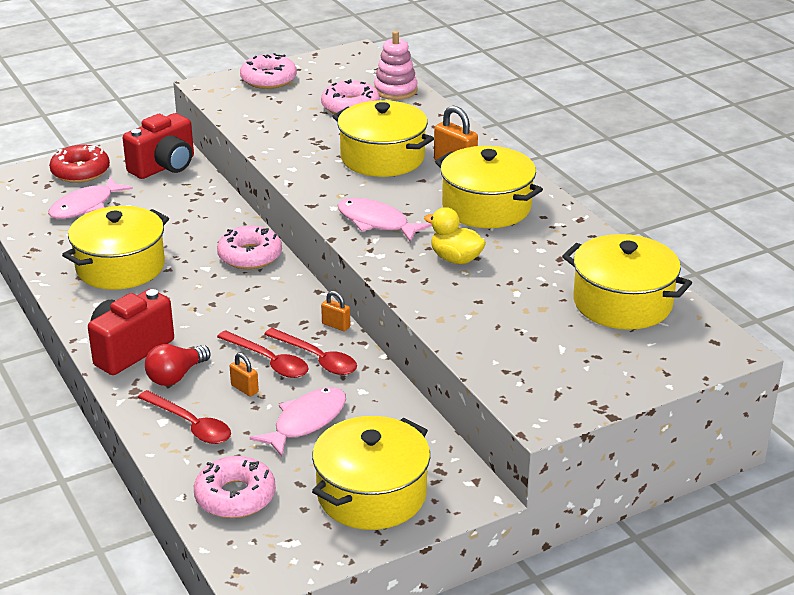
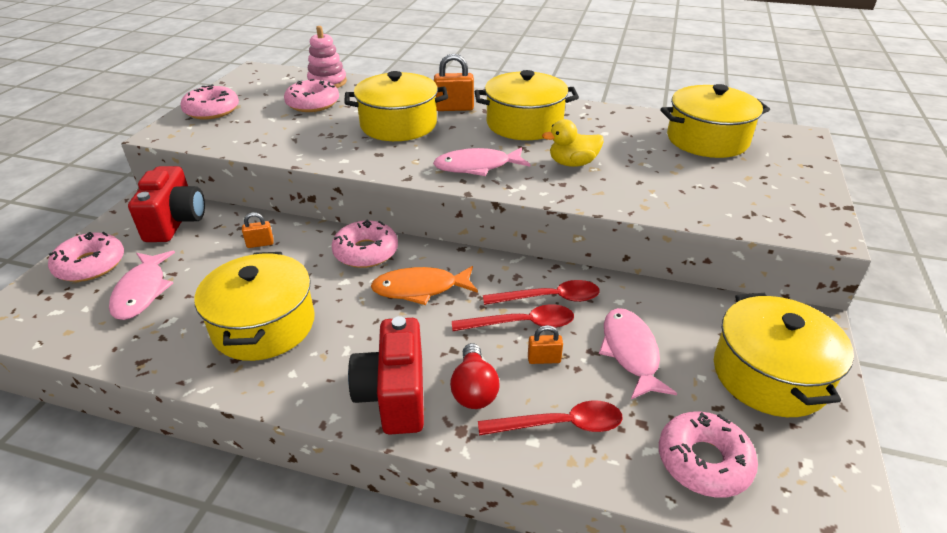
camera: 45 degrees left, 5 degrees up
(80, 171) = (90, 265): red donut -> pink donut
(244, 301) = (420, 289): none -> orange fish
(336, 325) = (517, 265): orange padlock -> orange padlock (260, 244)

